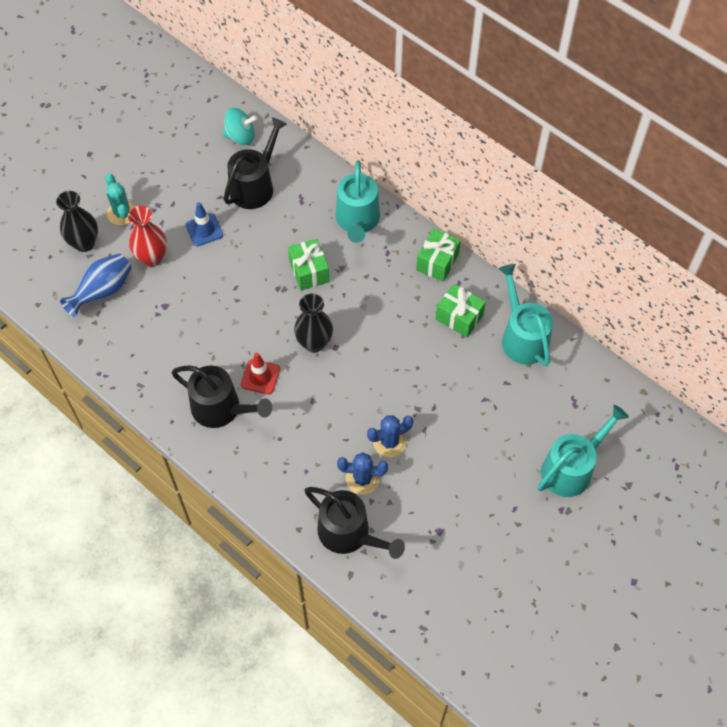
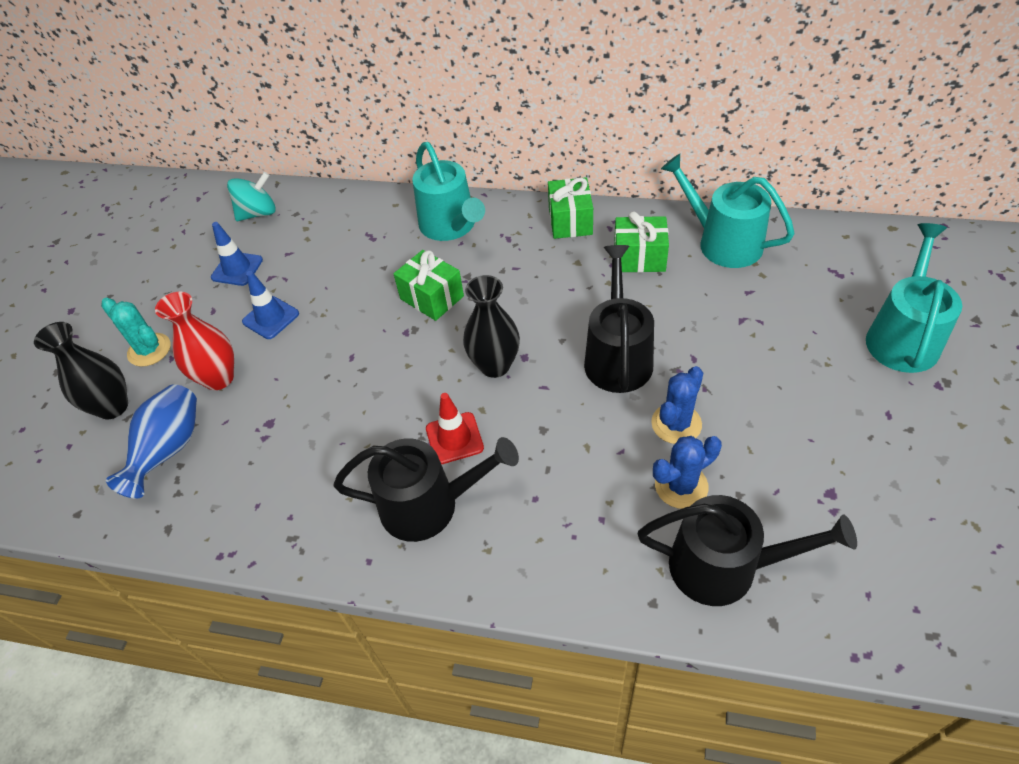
camera: 25 degrees left, 10 degrees down
(203, 178) = (237, 269): none -> blue traffic cone
(255, 186) = (306, 249): black watering can -> black watering can (618, 357)

